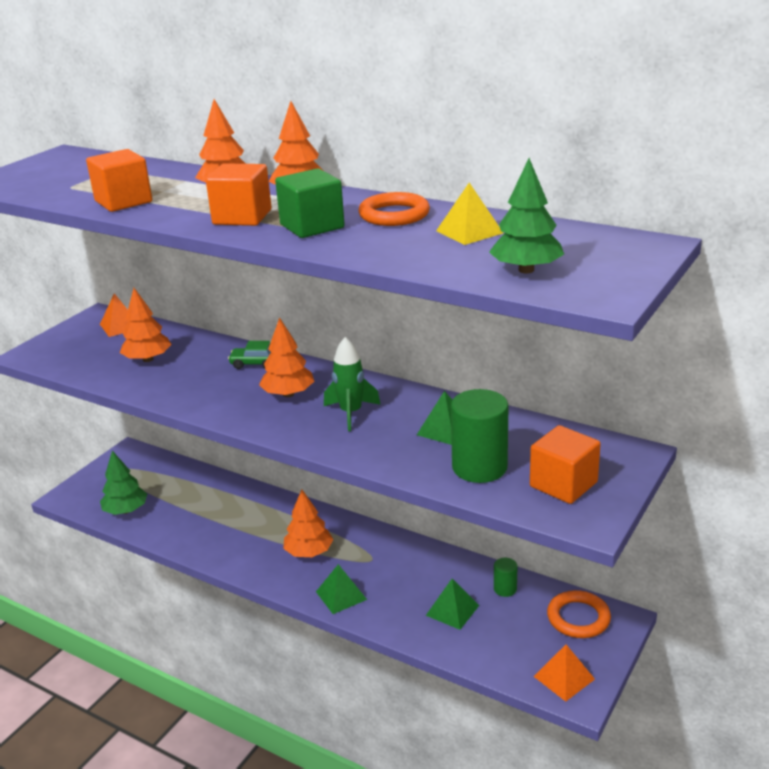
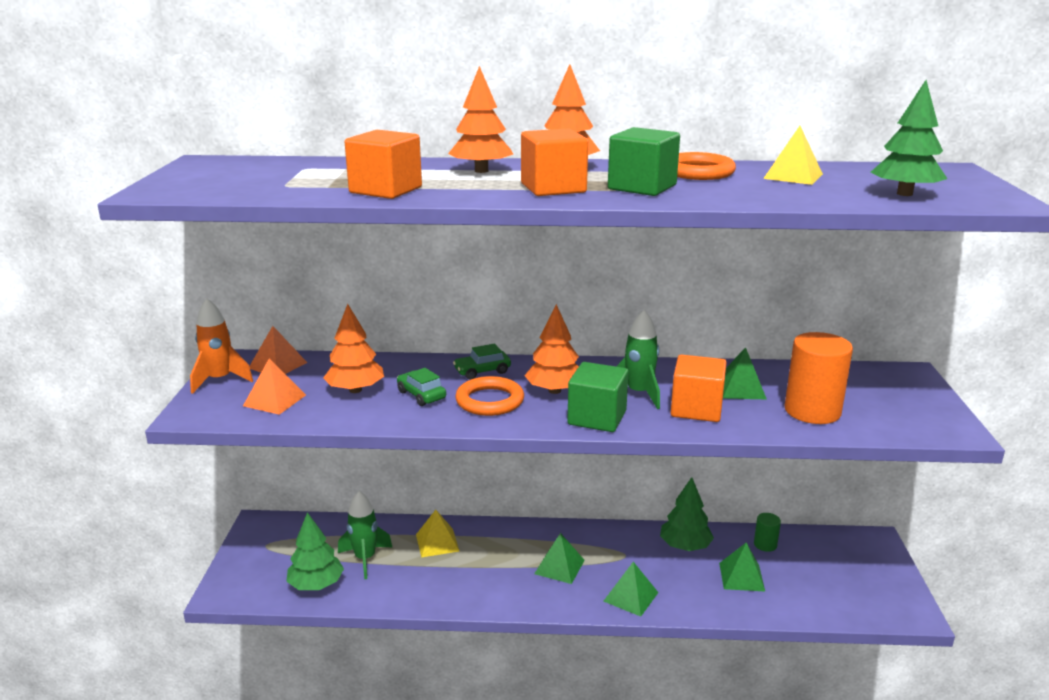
camera: 30 degrees left, 5 degrees down
(72, 330) = (220, 380): none -> orange rocket
(175, 501) = (365, 559): none -> green rocket
(187, 374) = (421, 395): none -> green car
(236, 503) = (437, 542): none -> yellow pyramid
(290, 426) = (597, 418): none -> green cube
(309, 552) = (559, 567): orange tree -> green pyramid
(430, 568) = (685, 546): none -> green tree
(479, 467) = (812, 411): green cylinder -> orange cylinder
(563, 484) = (894, 408): orange cube -> orange cube (696, 409)
(564, 677) = (886, 602): orange pyramid -> orange pyramid (274, 400)
(578, 618) = (845, 549): orange ring -> orange ring (490, 401)

